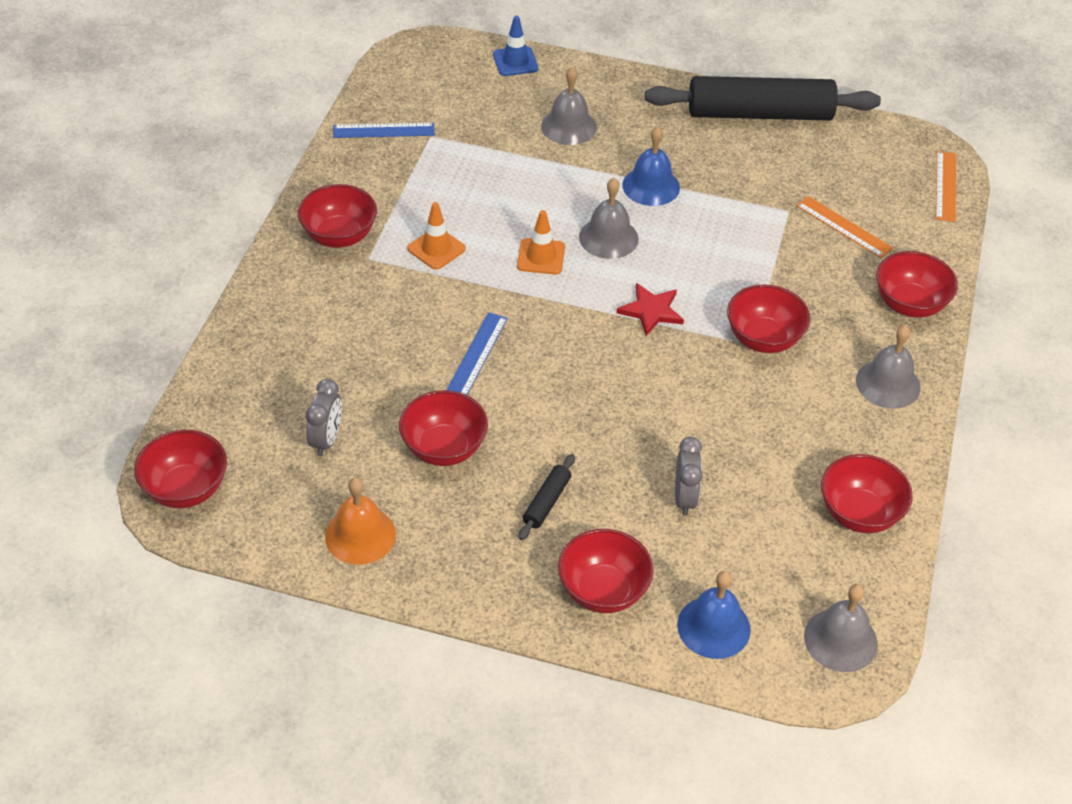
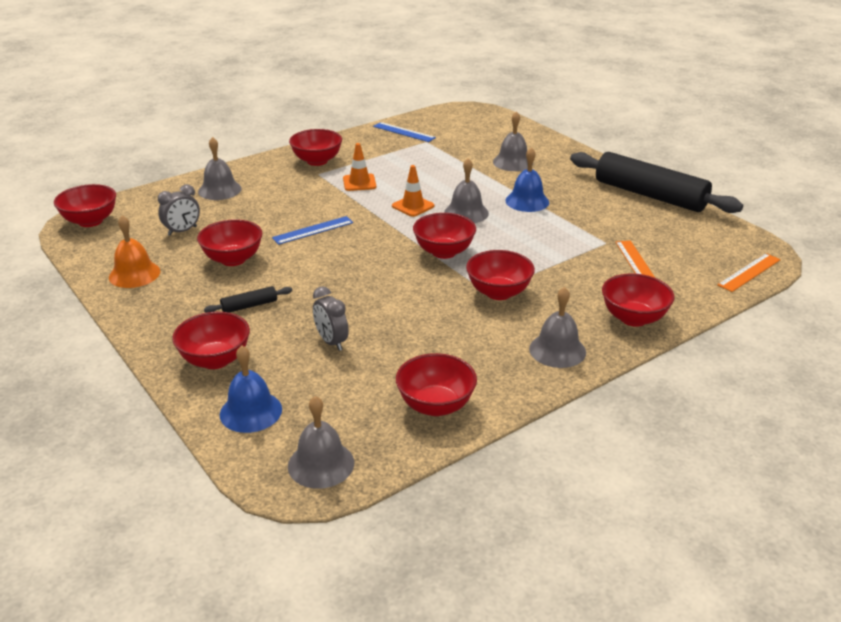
camera: 40 degrees right, 15 degrees down
(281, 349) = (220, 190): none -> grey bell
(515, 61) = (520, 129): blue traffic cone -> none
(651, 311) = (444, 252): red star -> red bowl
(684, 498) = (331, 342): grey clock -> grey clock turned 105 degrees clockwise

